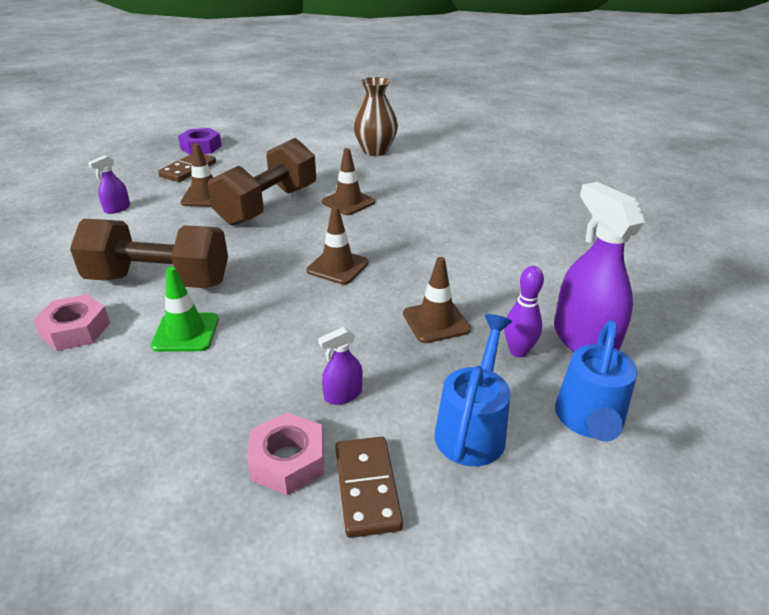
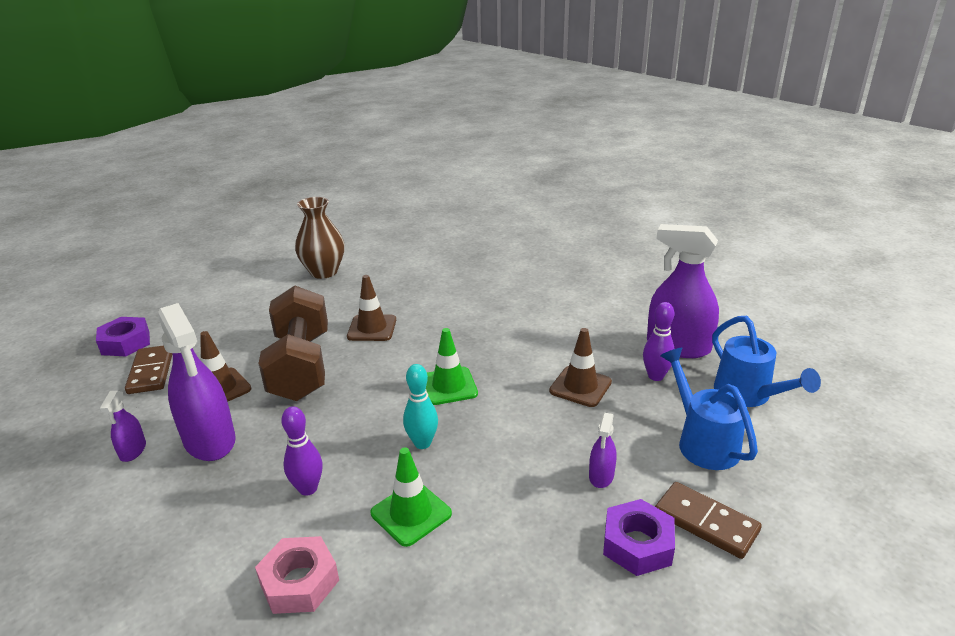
camera: 40 degrees left, 5 degrees down
(157, 223) = (210, 440): none -> purple spray bottle
(159, 281) = (308, 489): brown dumbbell -> purple bowling pin
(261, 294) = (422, 443): none -> turquoise bowling pin
(288, 461) = (637, 544): pink nut -> purple nut
(337, 267) = (449, 386): brown traffic cone -> green traffic cone

